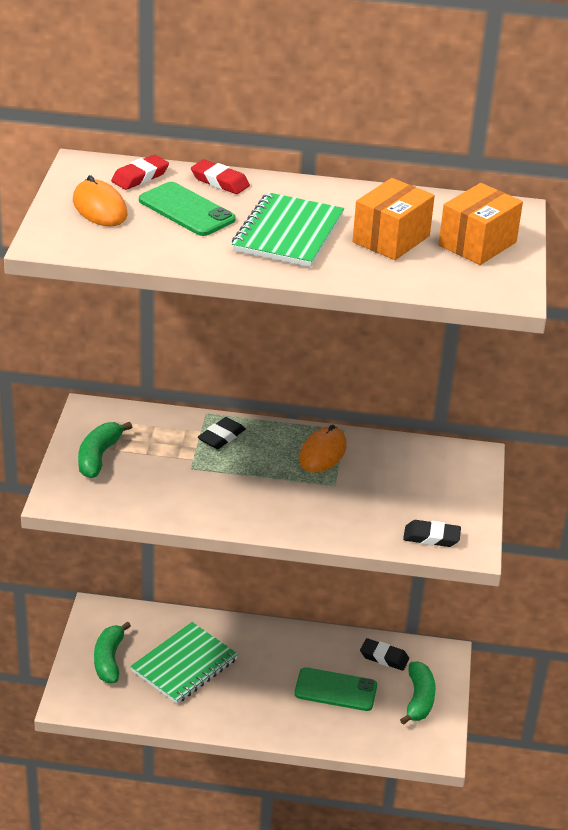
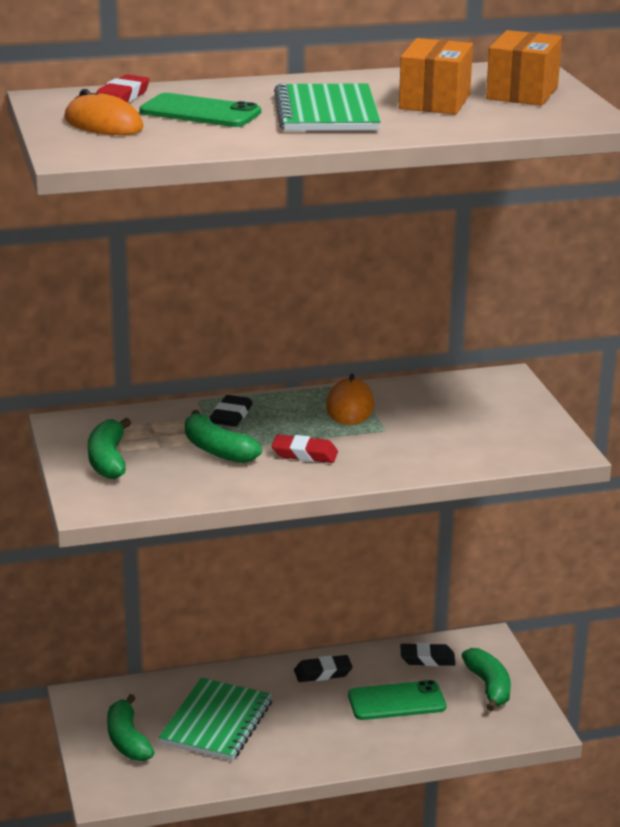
camera: 20 degrees left, 10 degrees down
(188, 469) = (217, 450): none -> green banana
(220, 181) = (212, 89): red eraser -> red eraser (304, 454)
(431, 537) = (519, 450): black eraser -> black eraser (323, 673)

